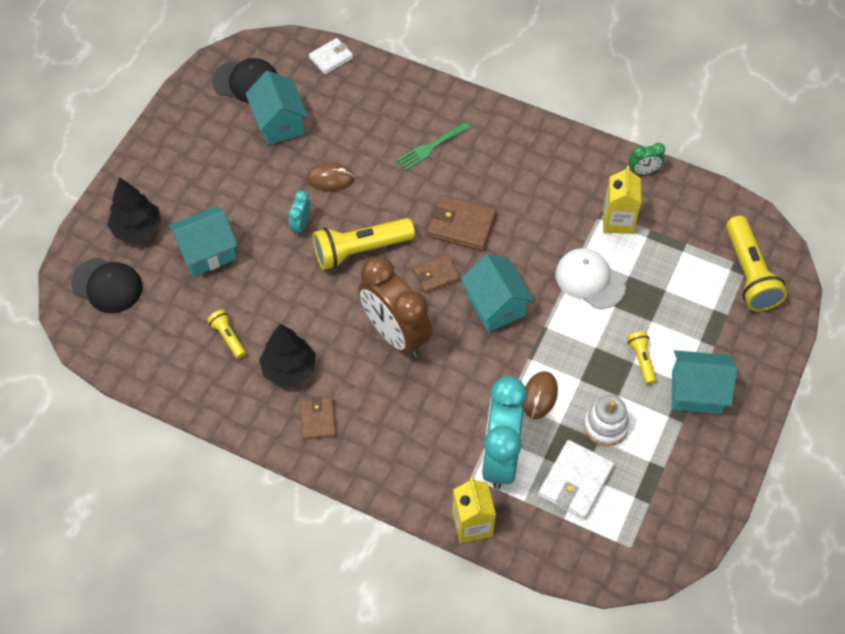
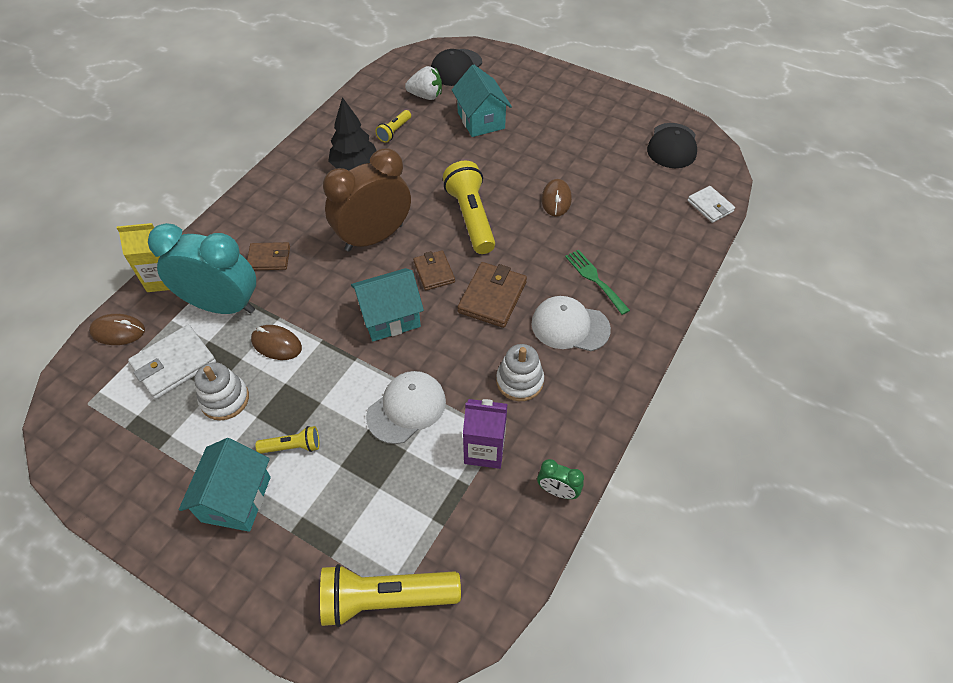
camera: 95 degrees right, 5 degrees down
(137, 229) = (509, 82): black tree -> none
(162, 312) = (426, 96): none -> white strawberry
(228, 337) = (394, 131): yellow flashlight -> yellow flashlight turned 150 degrees clockwise
(279, 123) = (623, 167): turquoise house -> none
(301, 225) = (503, 178): turquoise clock -> none
(318, 419) = (301, 182): brown wallet -> brown wallet (269, 258)
(486, 165) = (569, 326): none -> white cap
(545, 547) = (118, 331): none -> brown mouse
(549, 200) = (519, 381): none -> white stacking toy
(575, 481) = (174, 364): white wallet -> white wallet turned 75 degrees counterclockwise
(618, 221) = (484, 449): yellow carton -> purple carton
(643, 171) = (557, 491): green clock -> green clock turned 60 degrees counterclockwise

